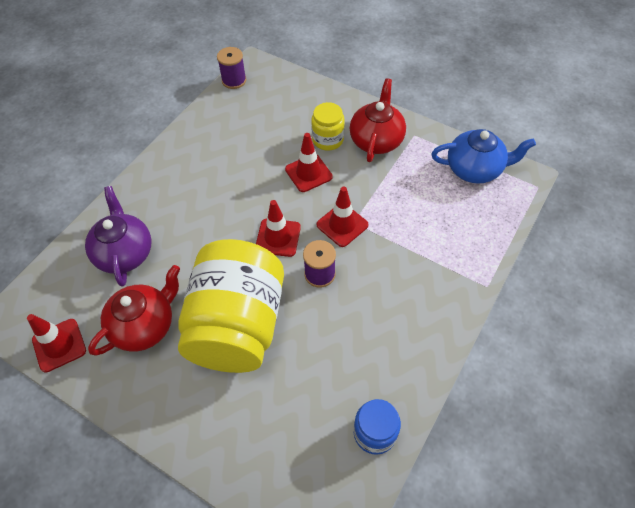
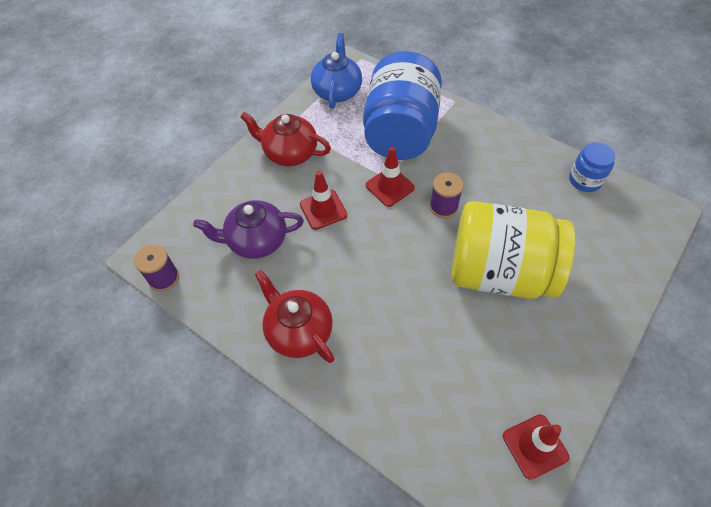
camera: 85 degrees left, 0 degrees up
(125, 253) = (414, 386): purple teapot -> purple teapot (256, 241)
(145, 325) = (505, 356): red teapot -> red teapot (298, 331)
(278, 237) = (401, 238): red traffic cone -> none
(328, 140) = (281, 191): yellow jar -> none
(422, 231) = (400, 132): none -> blue jar

